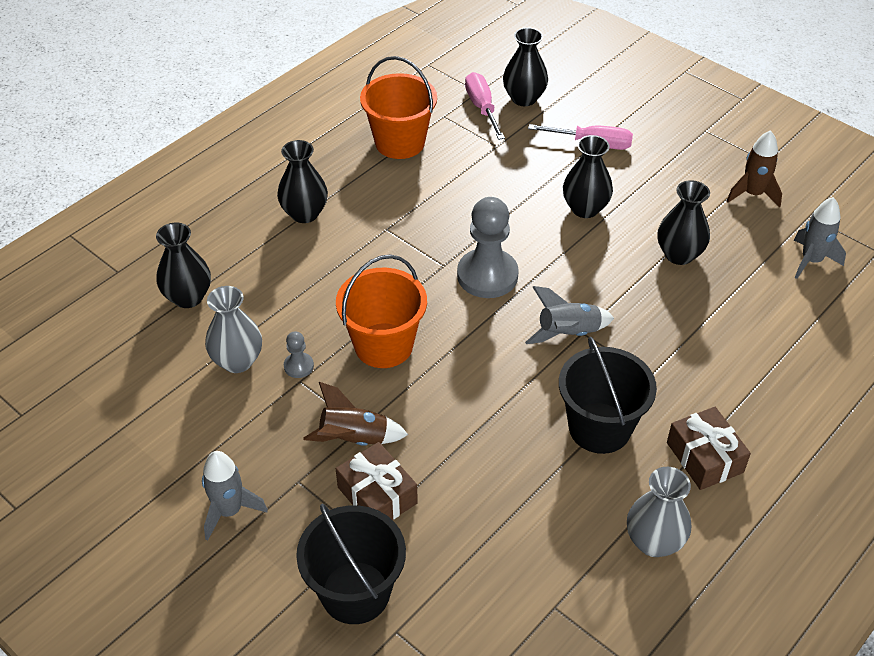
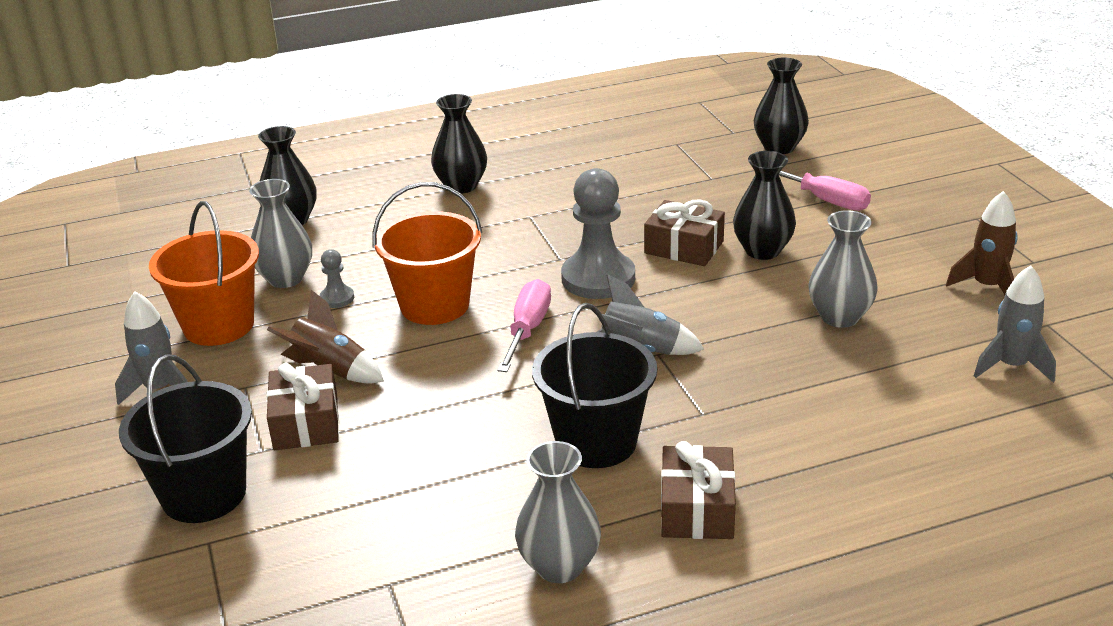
camera: 30 degrees right, 15 degrees down
(400, 142) = (610, 154): orange bucket -> orange bucket (219, 325)
(482, 108) = (725, 146): pink screwdriver -> pink screwdriver (527, 330)
(527, 223) = (684, 247): none -> brown gift
(679, 254) = (839, 317): black vase -> grey vase

